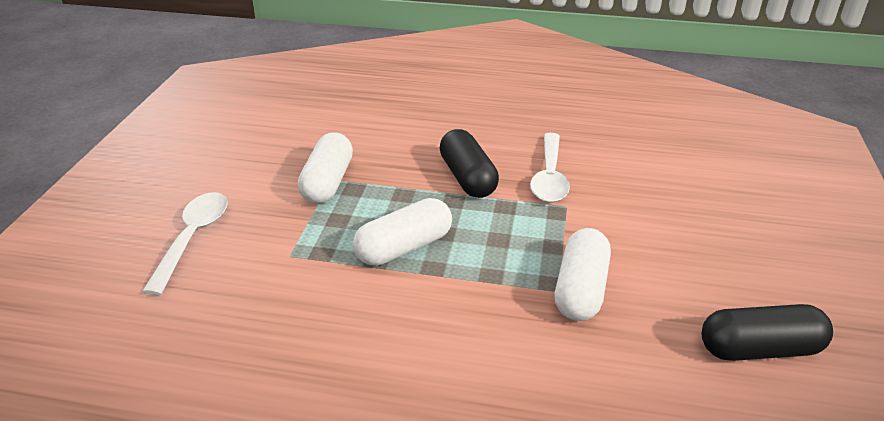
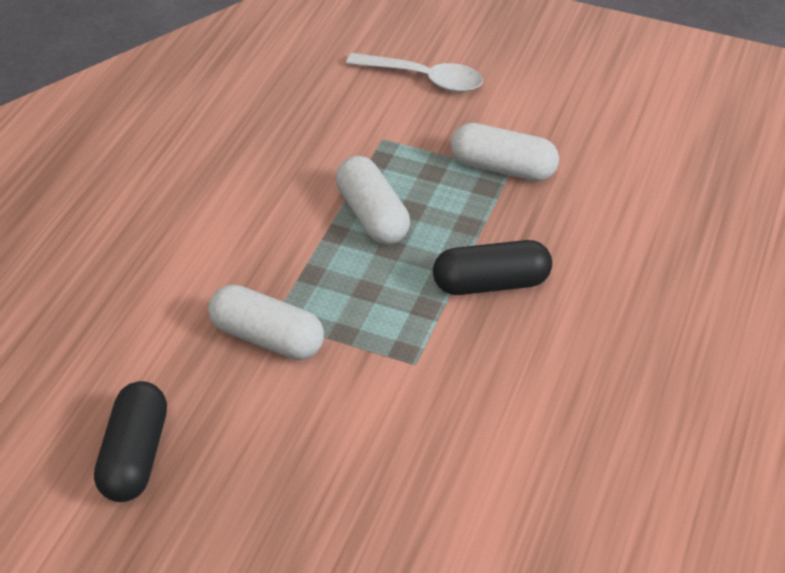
camera: 100 degrees right, 10 degrees up
(549, 177) = (479, 361): white spoon -> none

